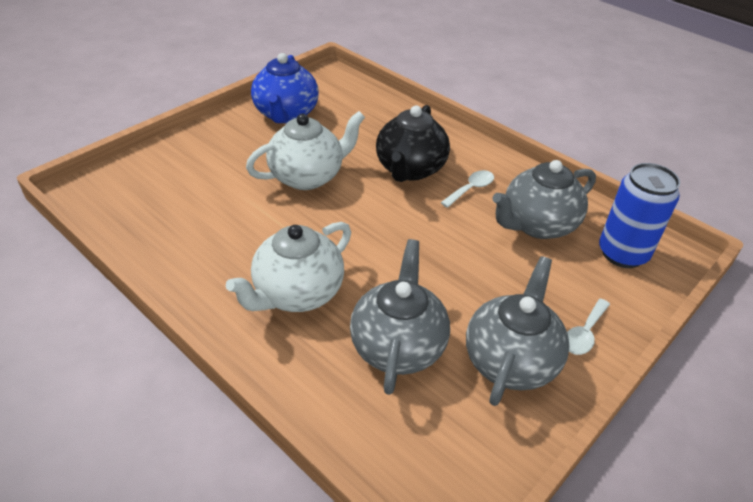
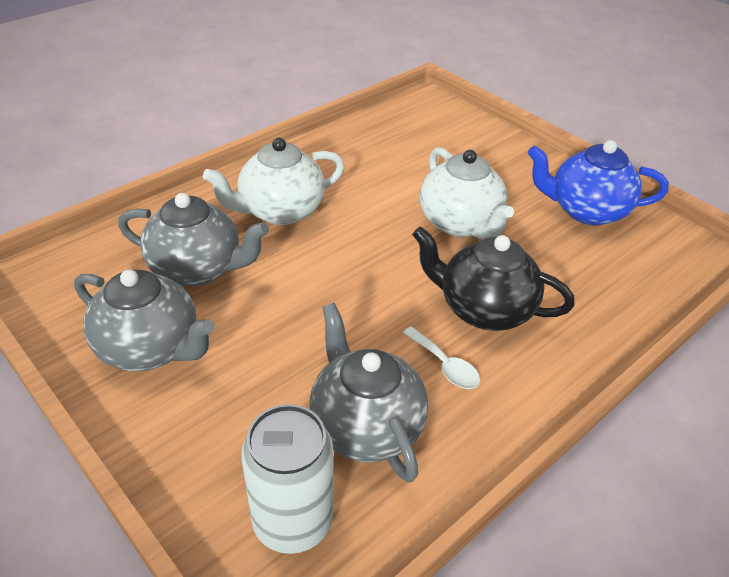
camera: 95 degrees right, 0 degrees up
(297, 294) = (280, 211): white teapot -> white teapot turned 75 degrees counterclockwise
(584, 333) = (163, 425): white spoon -> none
(622, 254) = (292, 521): blue can -> white can

